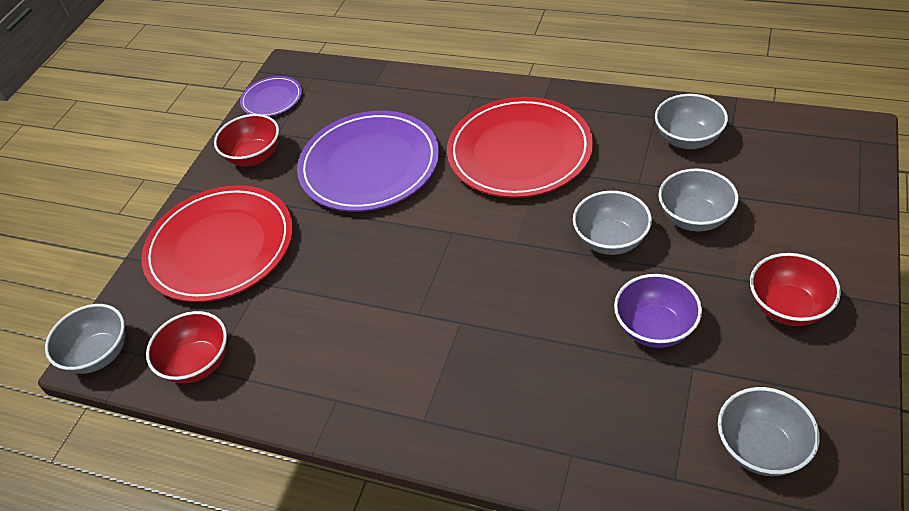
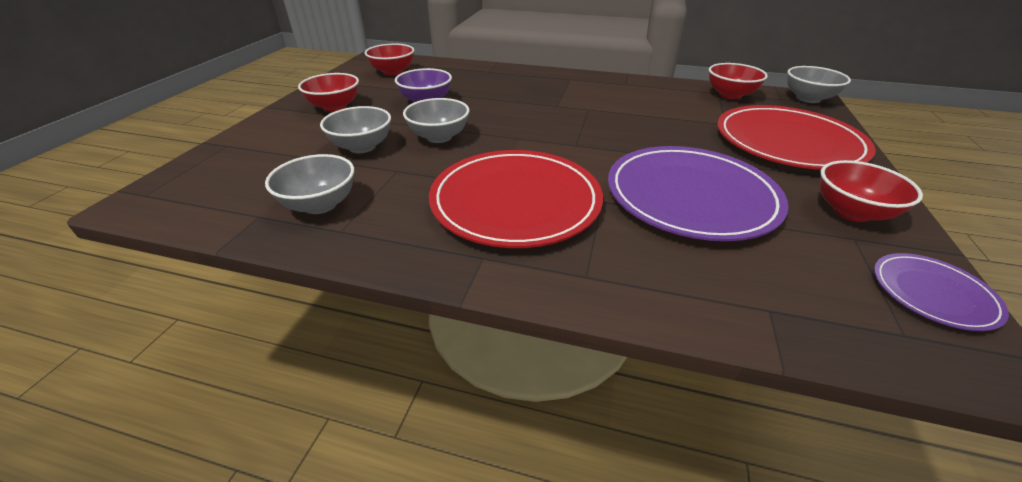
camera: 170 degrees right, 10 degrees down
(761, 448) = (393, 72): grey bowl -> red bowl

